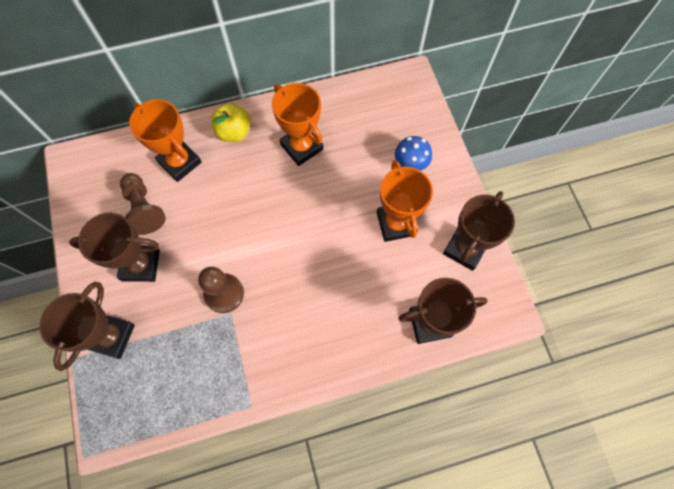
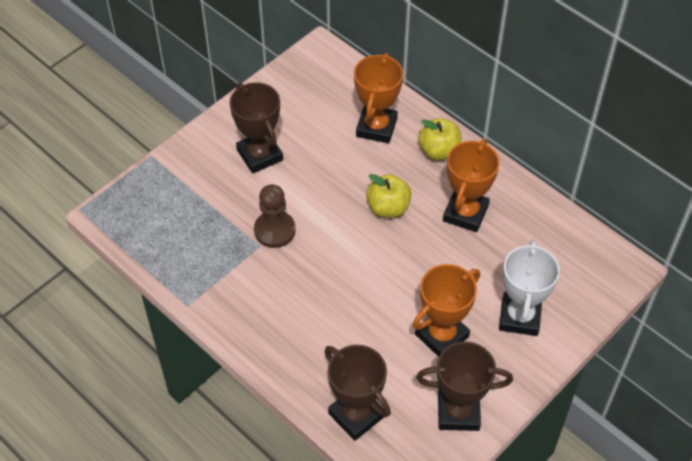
camera: 60 degrees right, 15 degrees down
(111, 337) = (185, 171): brown trophy -> none
(144, 209) = (312, 128): brown pawn -> none
(261, 196) = (388, 208): none -> yellow apple
(410, 163) = (519, 317): blue mushroom -> white trophy

